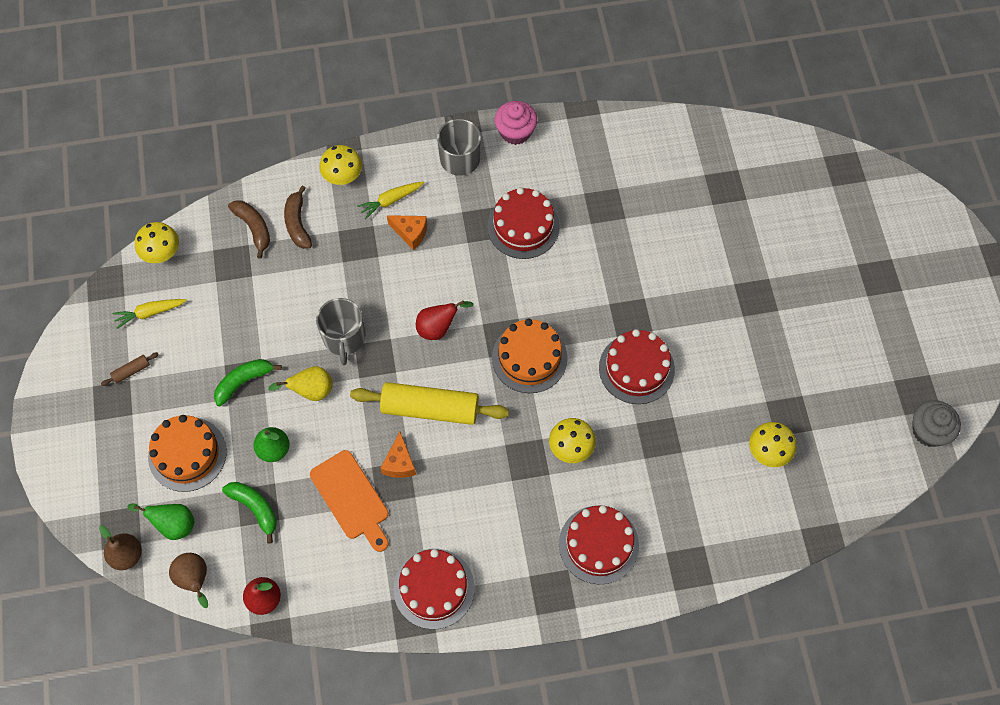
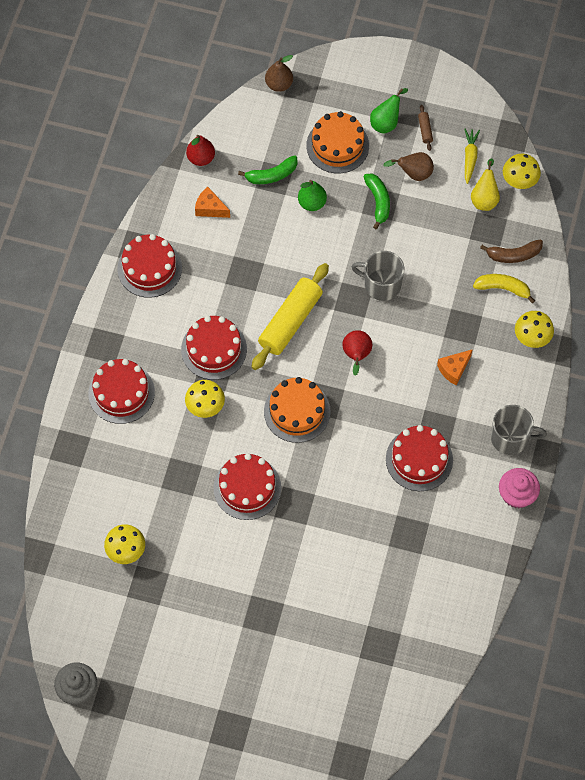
camera: 115 degrees right, 0 degrees up
(173, 524) = (287, 120): green pear -> green pear (386, 122)
(194, 580) = (238, 120): brown pear -> brown pear (413, 174)
(297, 223) = (503, 288): brown banana -> yellow banana
(311, 391) = (347, 245): yellow pear -> yellow pear (484, 198)
(351, 498) = (246, 240): orange cutting board -> none
(391, 201) = (492, 366): yellow carrot -> none
(399, 463) = (257, 283): orange cheese -> orange cheese (210, 208)
(500, 471) = (214, 349): none -> red cake

